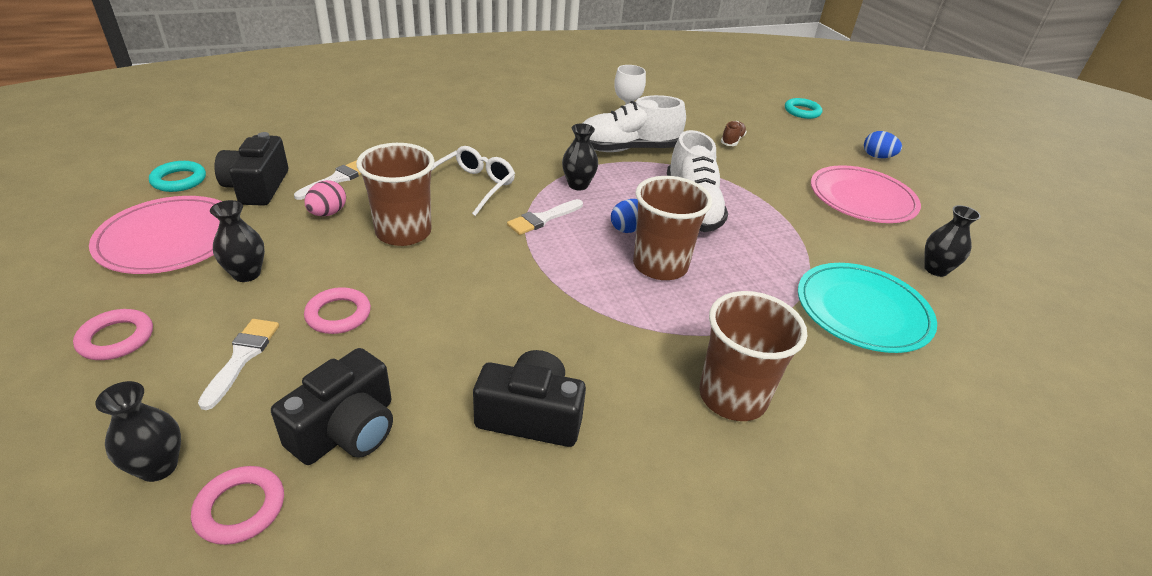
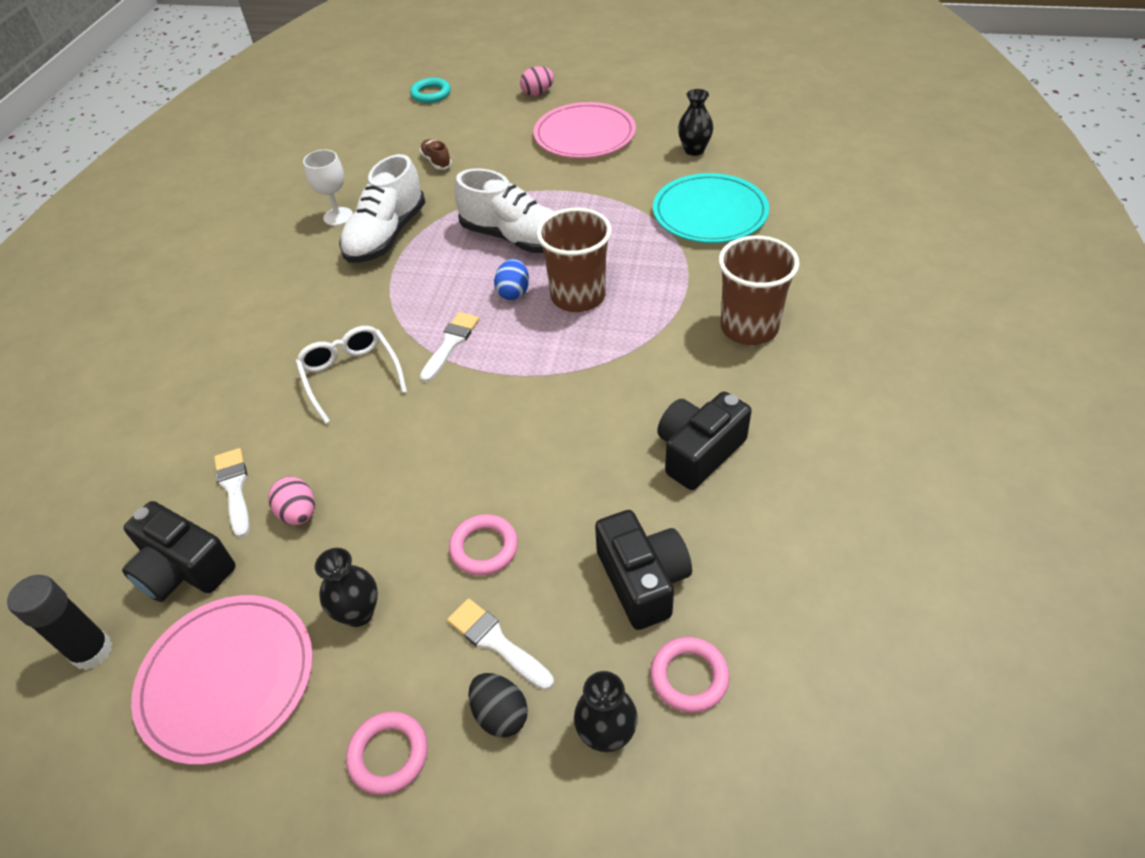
camera: 50 degrees left, 10 degrees up
(167, 387) = (500, 714): none -> black egg
(179, 180) = (92, 651): turquoise ring -> black glue stick
(403, 232) = (387, 458): brown cup -> none
(543, 218) = (450, 344): white brush -> white brush turned 150 degrees counterclockwise
(578, 185) = (416, 297): black vase -> none
(877, 157) = (537, 93): blue egg -> pink egg

